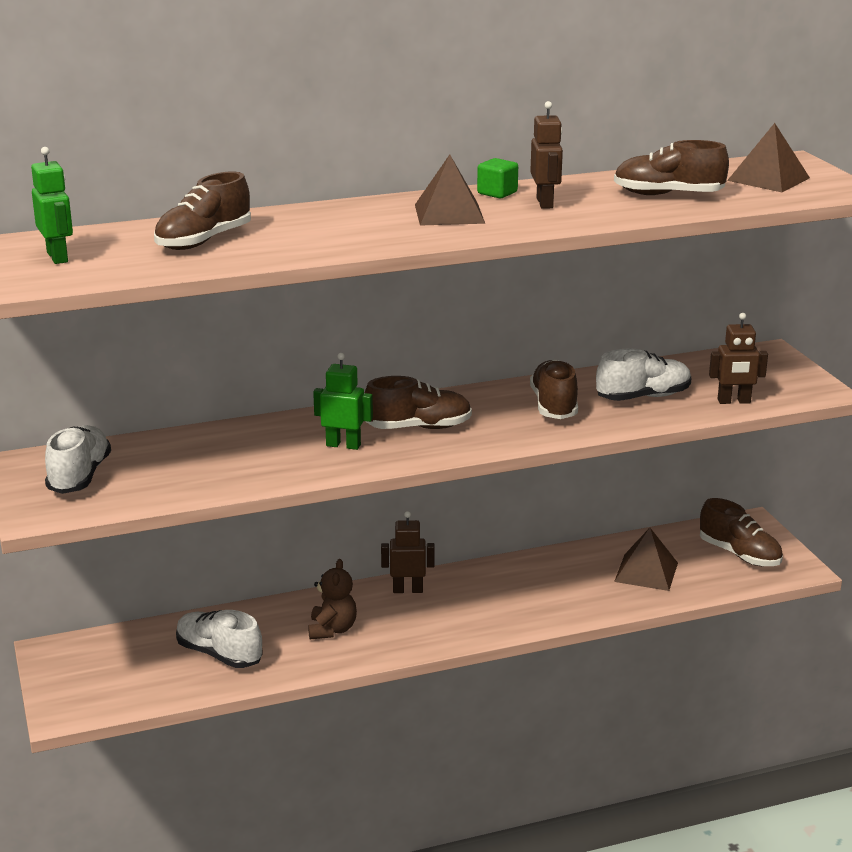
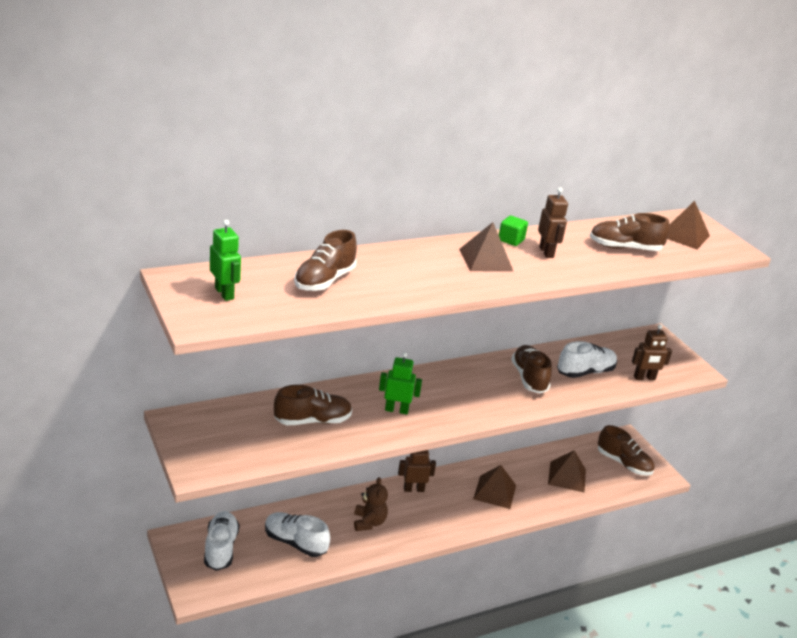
camera: 10 degrees left, 5 degrees up
(79, 476) = (218, 434): white shoe -> white shoe (221, 548)
(418, 427) = (443, 395): brown shoe -> brown shoe (312, 421)
(530, 591) = (495, 492): none -> brown pyramid

